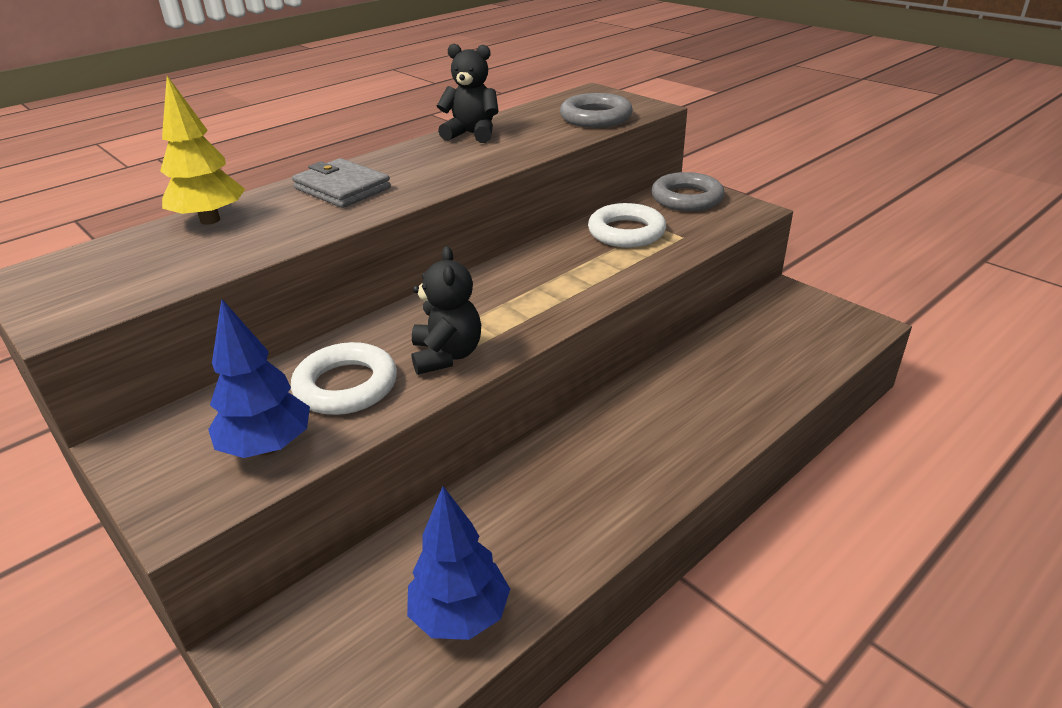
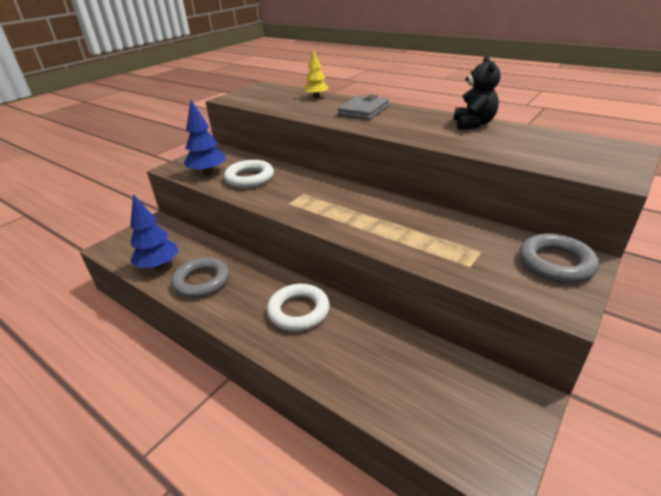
camera: 80 degrees right, 0 degrees up
(210, 220) = (316, 97): yellow tree -> yellow tree, size x0.66
(446, 355) = (276, 197): black teddy bear -> none
(596, 117) = (557, 157): grey ring -> grey ring (202, 281)
(626, 232) = (459, 237): white ring -> white ring (298, 311)

